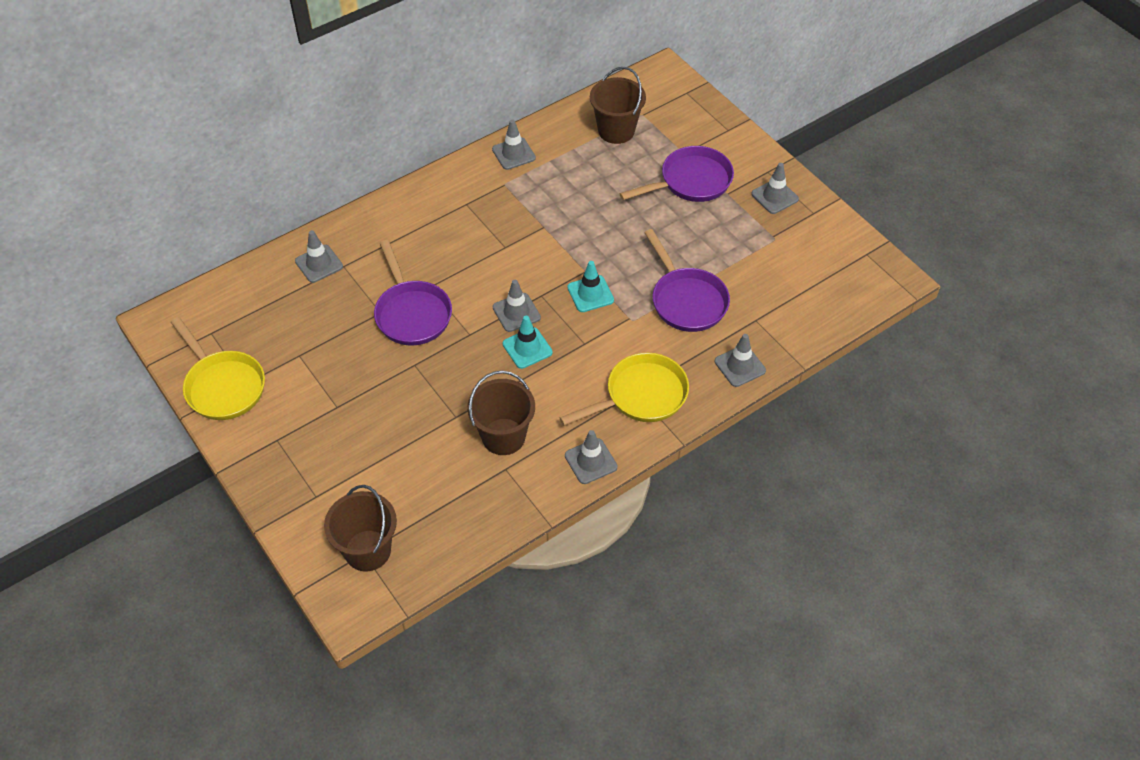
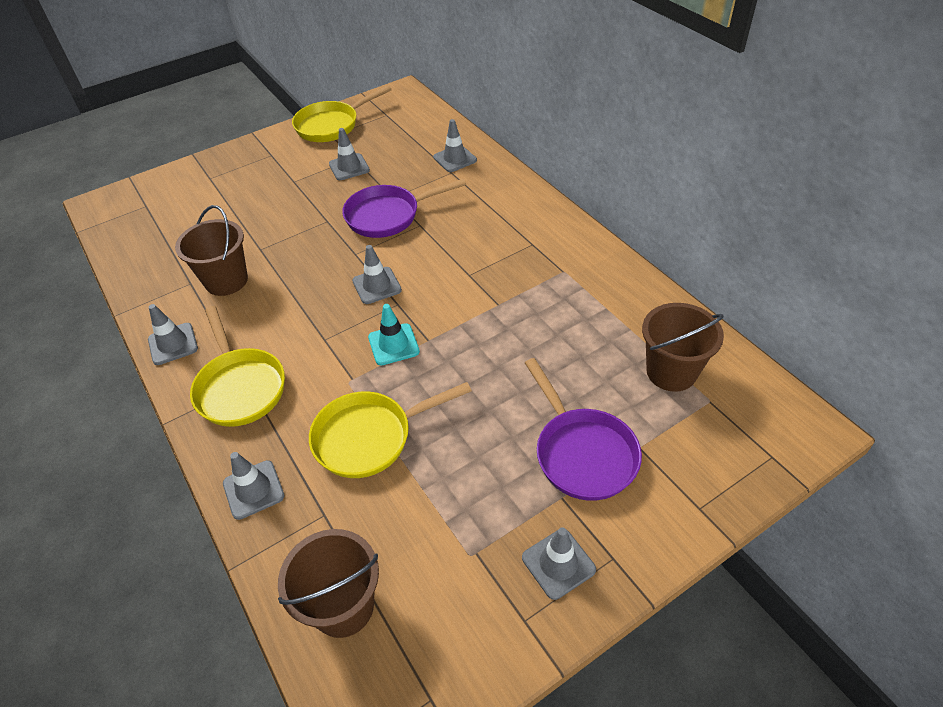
camera: 95 degrees right, 5 degrees down
(367, 550) = (146, 207): brown bucket -> brown bucket (343, 606)
(513, 154) = (614, 277): grey traffic cone -> grey traffic cone (349, 167)
(527, 348) = (328, 295): turquoise traffic cone -> none
(686, 300) = (369, 437): purple pan -> yellow pan

